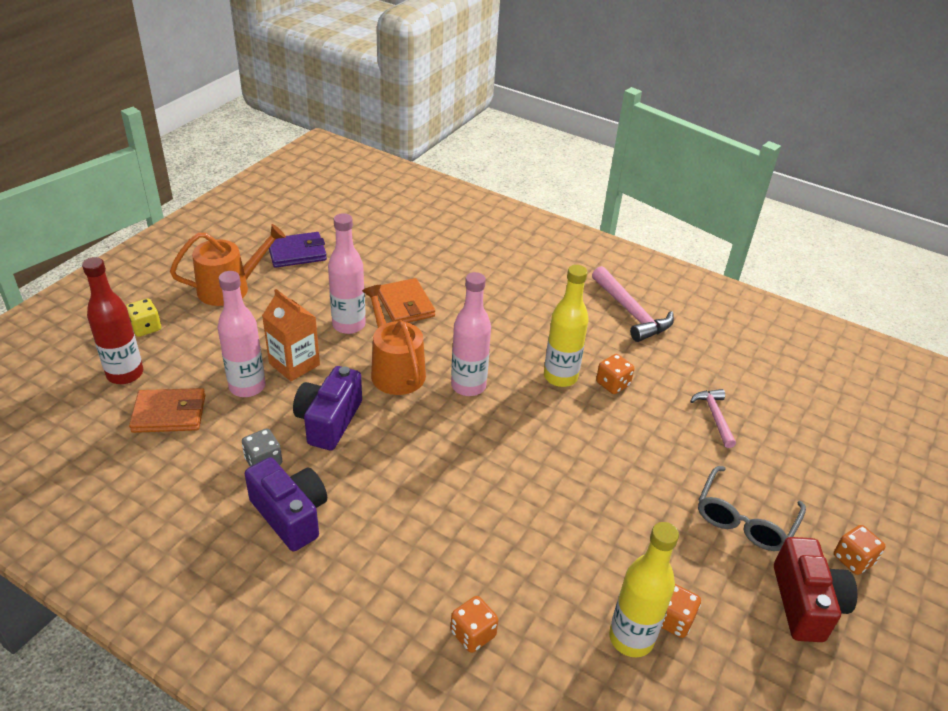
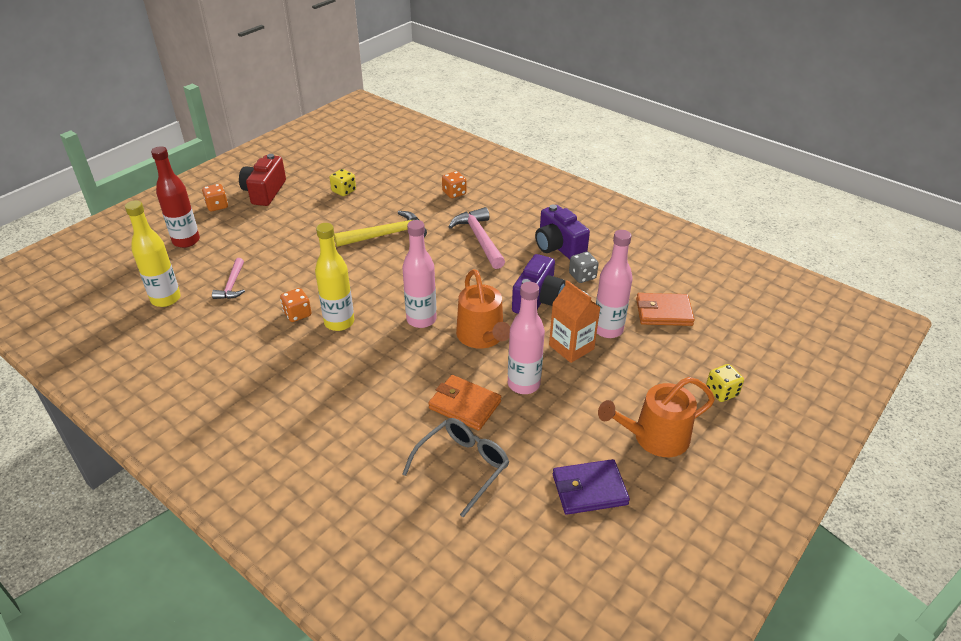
camera: 170 degrees left, 0 degrees up
(125, 374) = (716, 346): red bottle -> red bottle (186, 241)
(405, 305) = (465, 405): orange wallet -> orange wallet turned 45 degrees counterclockwise
(558, 517) = (386, 235): none -> yellow hammer
(631, 312) = (233, 382): pink hammer -> pink hammer (479, 239)
(631, 638) = (371, 186): yellow bottle -> yellow bottle (166, 299)
(673, 620) = (344, 191): orange dice -> yellow dice
(744, 520) = (266, 227): grey glasses -> grey glasses (463, 466)

